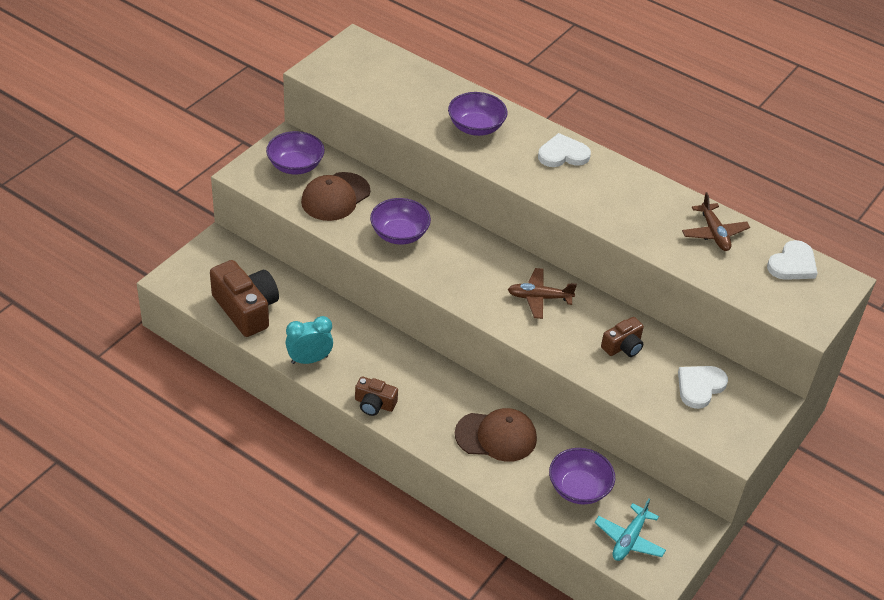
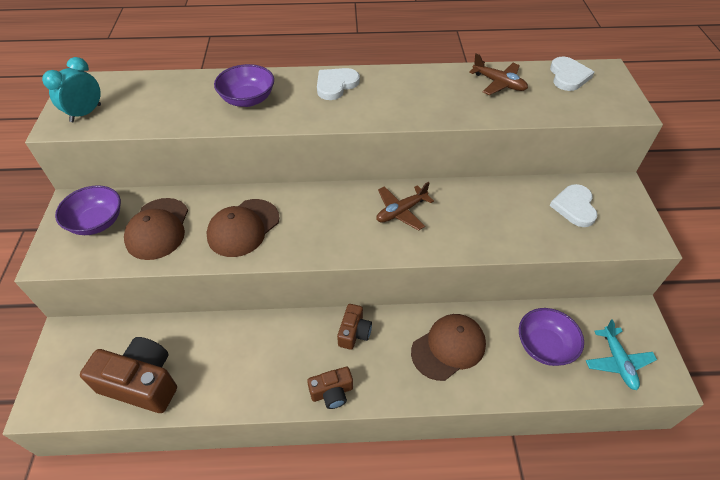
camera: 35 degrees left, 5 degrees up
(309, 359) = (240, 391): turquoise clock -> turquoise clock (86, 113)
(399, 234) = (243, 228): purple bowl -> brown cap
(623, 346) = (496, 211): brown camera -> brown camera (354, 332)

